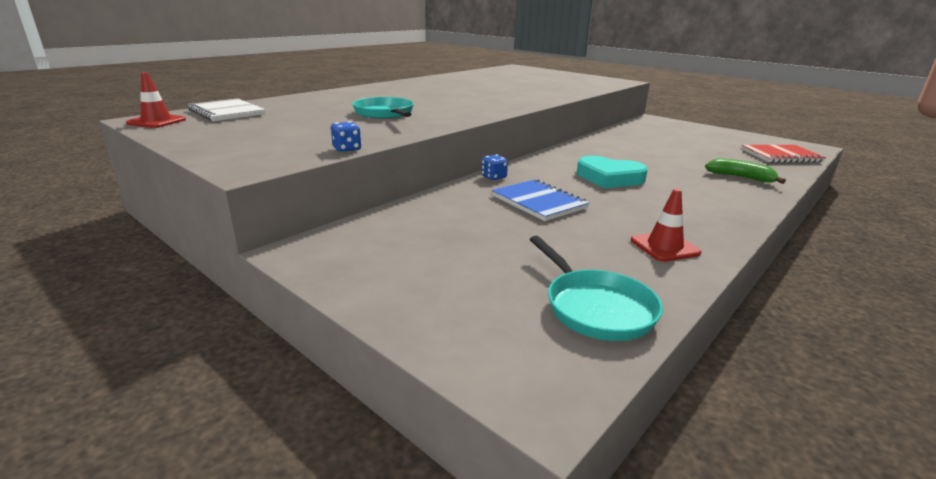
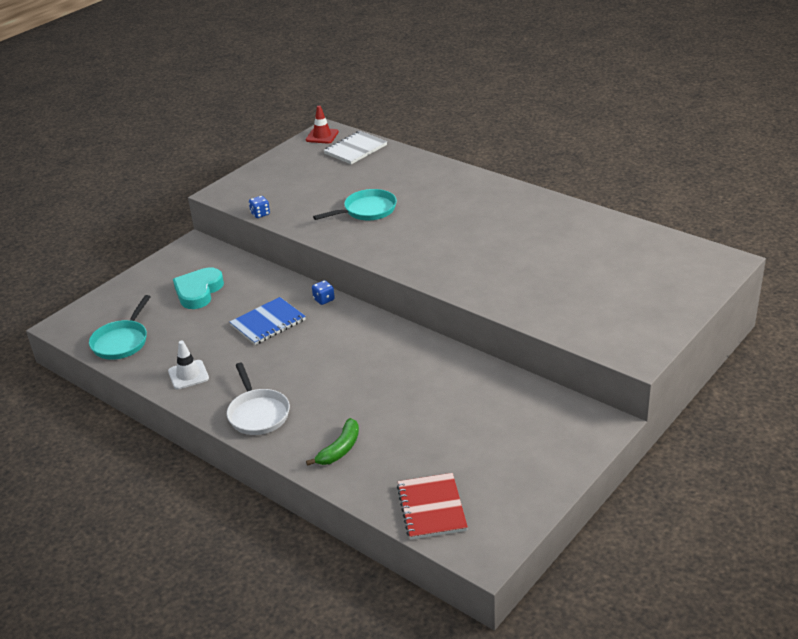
camera: 90 degrees right, 10 degrees up
(595, 307) = (122, 341): turquoise pan -> turquoise pan turned 45 degrees counterclockwise
(609, 178) = (329, 362): turquoise heart -> turquoise heart (198, 291)
(664, 247) = (188, 375): red traffic cone -> white traffic cone
(716, 207) = (258, 413): none -> white pan

